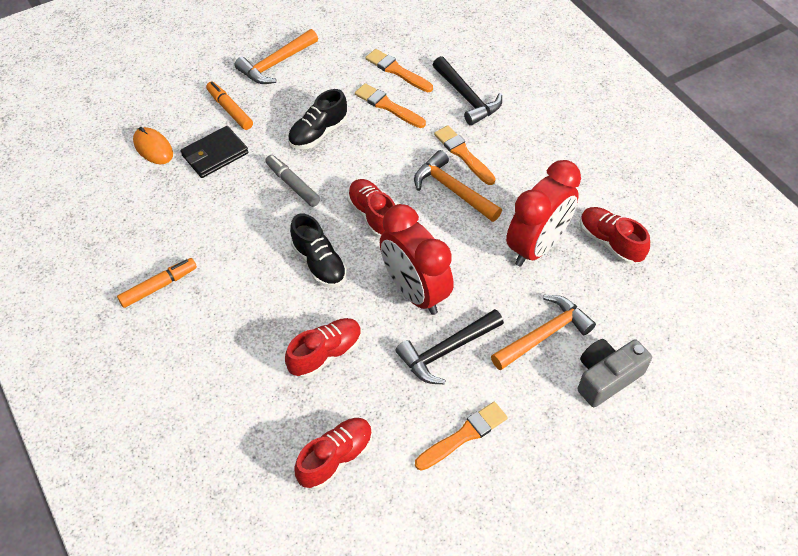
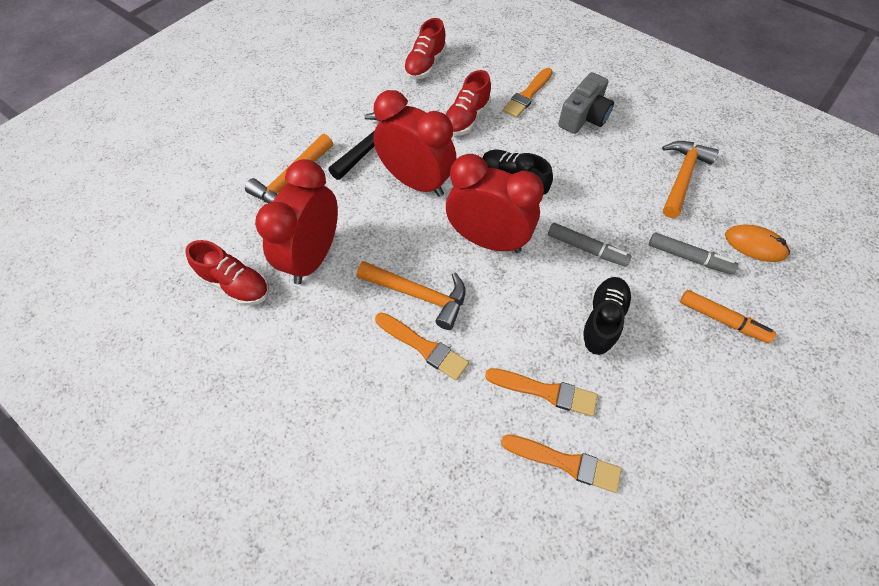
camera: 160 degrees right, 5 degrees up
(159, 286) = (629, 127): orange marker -> none
(215, 154) = (689, 258): black wallet -> grey marker
(276, 63) = (729, 415): orange hammer -> orange hammer (682, 177)
(373, 216) = (488, 240): red shoe -> red clock
(463, 435) = (341, 98): orange brush -> orange brush (527, 95)
(466, 97) = (450, 444): black hammer -> none
(606, 377) = (234, 162): grey camera -> grey camera (583, 117)

